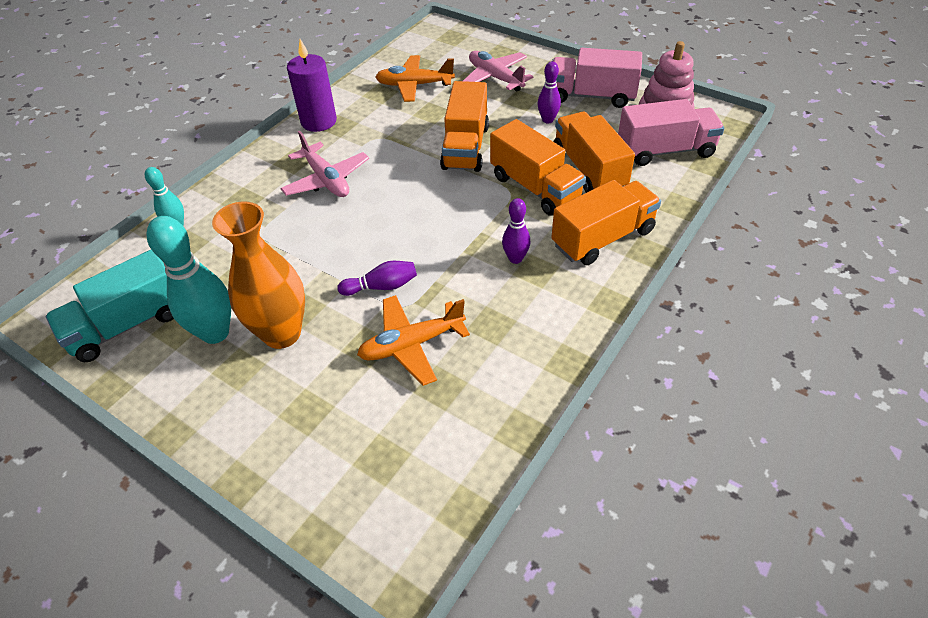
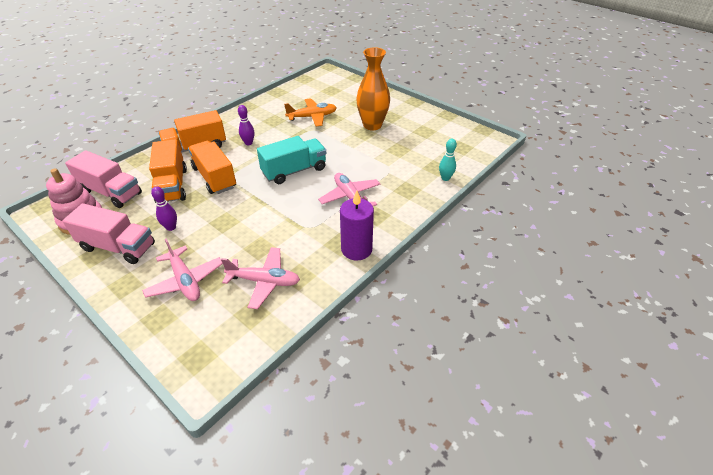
camera: 175 degrees left, 5 degrees down
(128, 325) = (450, 134): turquoise truck -> turquoise truck (294, 171)
(215, 333) = (404, 128): turquoise bowling pin -> none
(382, 286) = (322, 138): purple bowling pin -> none
(414, 85) = (264, 281): orange plane -> pink plane
(465, 147) = (245, 211): orange truck -> none
(665, 151) = (111, 192): pink truck -> pink truck turned 150 degrees counterclockwise

